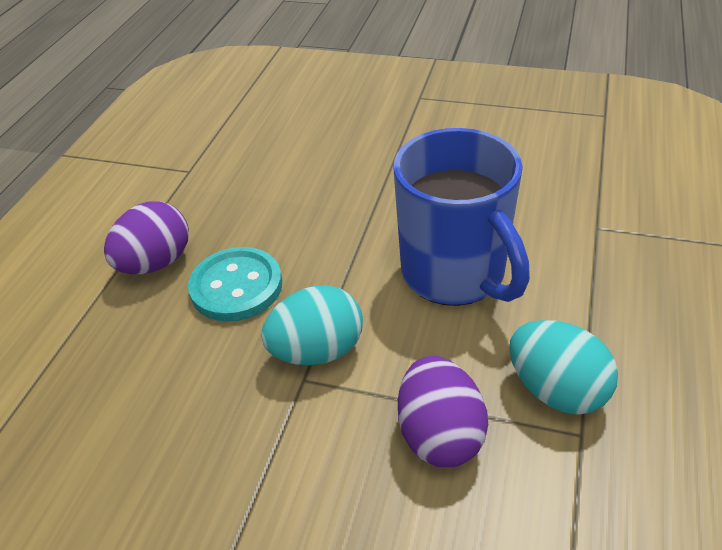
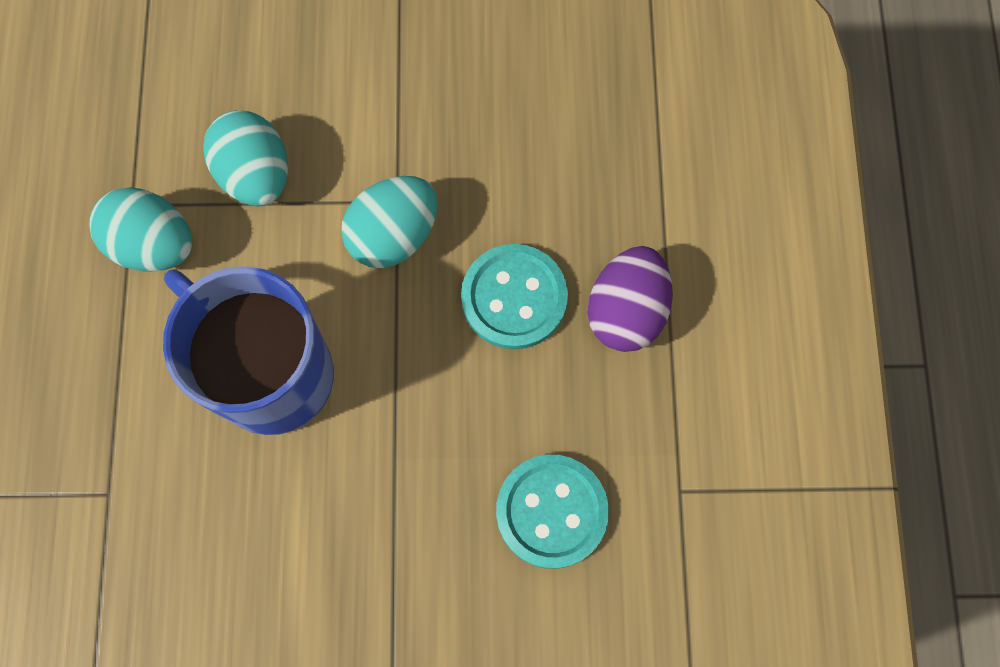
camera: 160 degrees right, 30 degrees up
(276, 173) = (551, 511): none -> turquoise button
(439, 434) = (256, 174): purple egg -> turquoise egg

